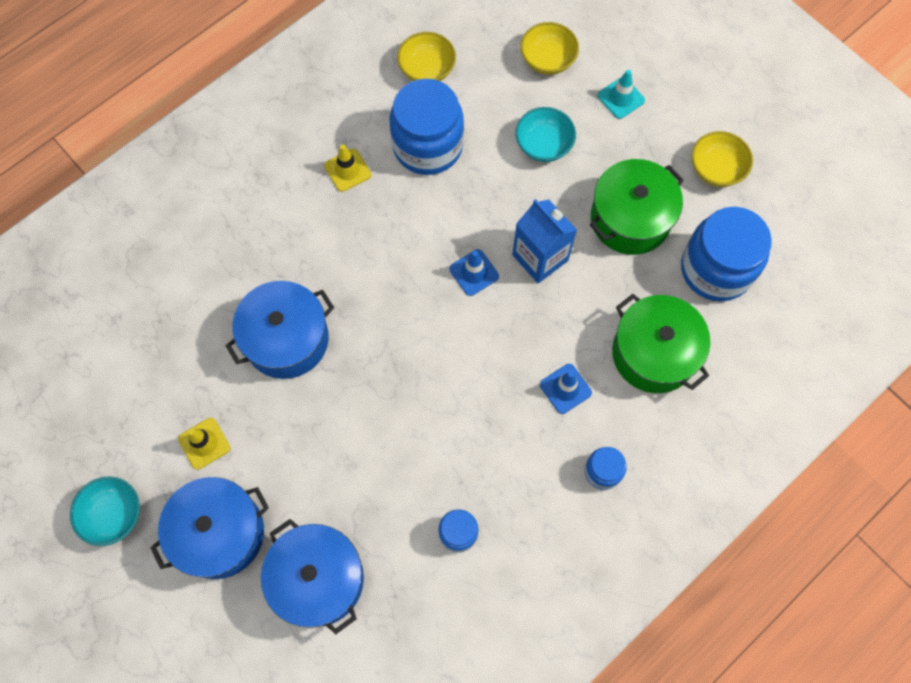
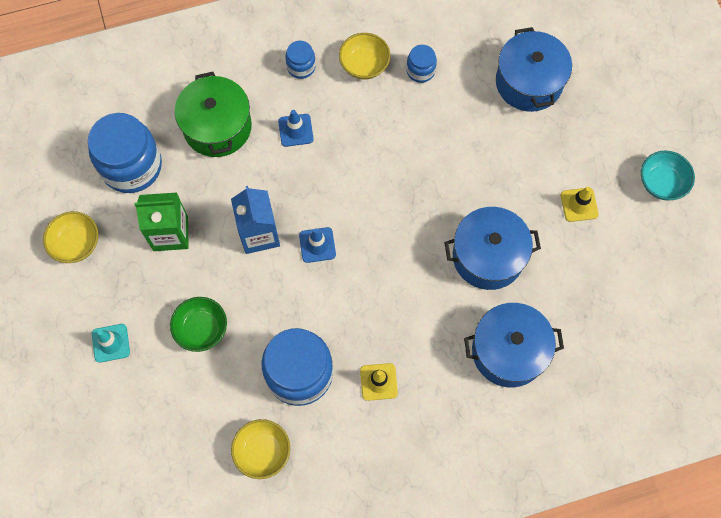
camera: 155 degrees left, 0 degrees up
(219, 533) = (587, 139): blue pot -> blue pot (508, 351)
(543, 145) = (201, 329): turquoise bowl -> green bowl
(547, 60) = (150, 411): yellow bowl -> yellow bowl (364, 65)
(630, 219) = (170, 233): green pot -> green carton

